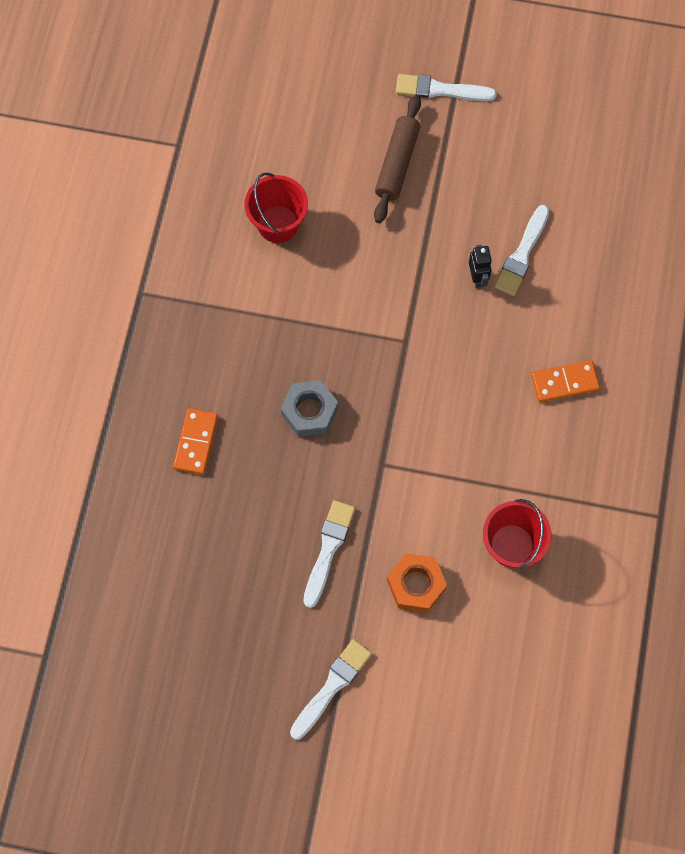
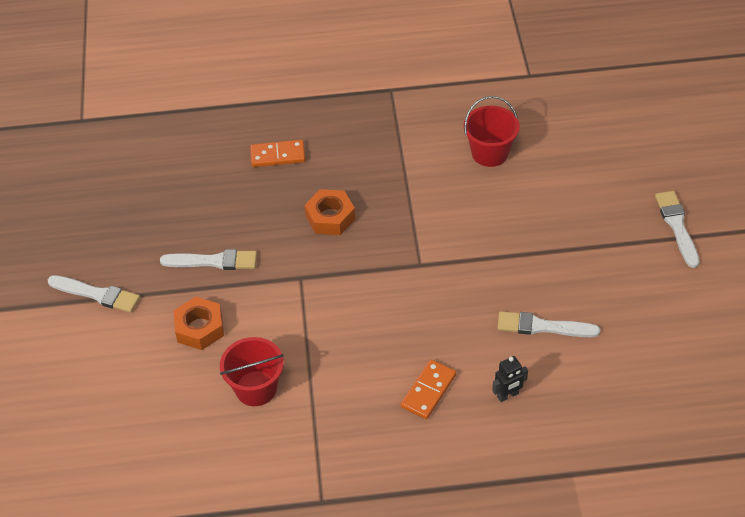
camera: 75 degrees right, 20 degrees down
(309, 411) = (330, 217): grey nut -> orange nut
(397, 164) = (586, 215): brown rolling pin -> none
(477, 278) = (503, 299): black robot -> black robot (508, 395)
(565, 382) = (428, 391): orange domino -> orange domino turned 60 degrees clockwise

